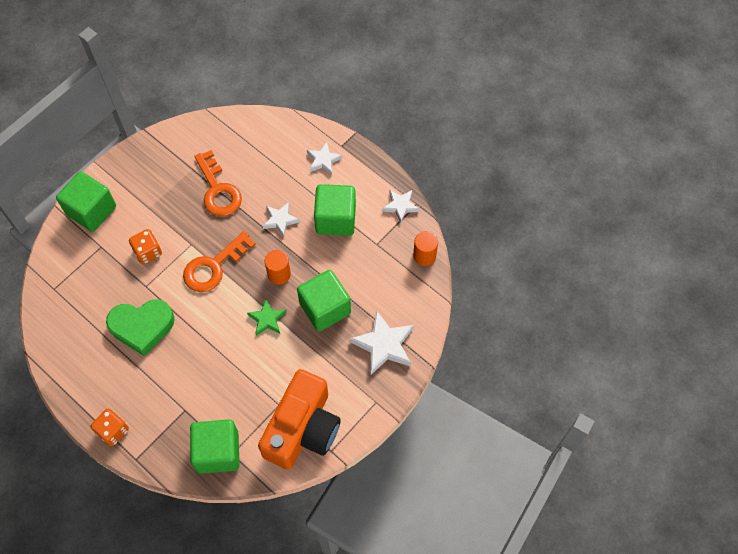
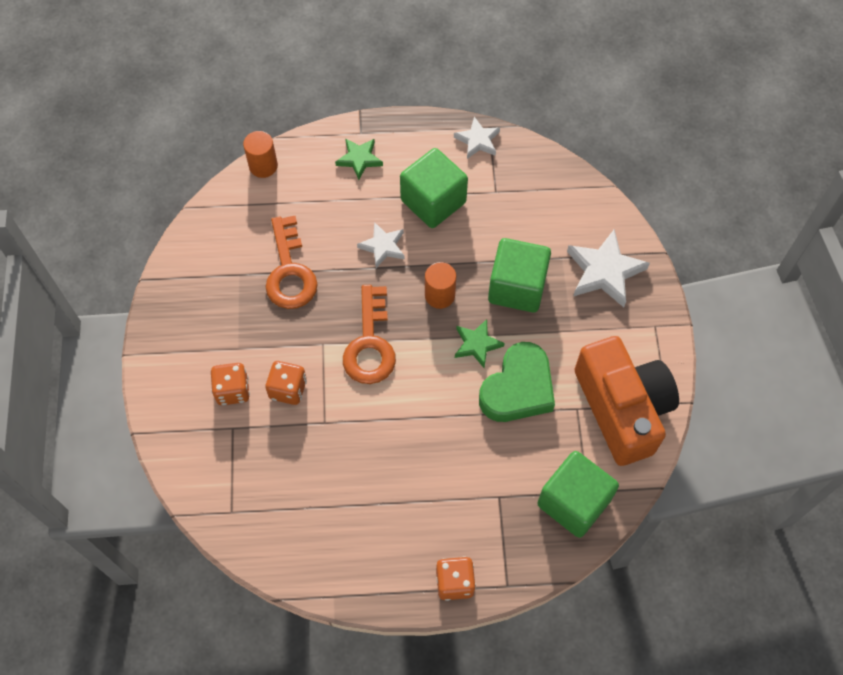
camera: 45 degrees left, 0 degrees up
(91, 211) = (180, 403): green cube -> none
(122, 227) = (233, 390): none -> orange dice
(142, 327) = (367, 462): green heart -> green heart (518, 388)
(218, 190) = (289, 271): orange key -> orange key turned 60 degrees clockwise
(323, 160) = (359, 159): white star -> green star
(424, 256) = (548, 165): orange cylinder -> orange cylinder (263, 166)

